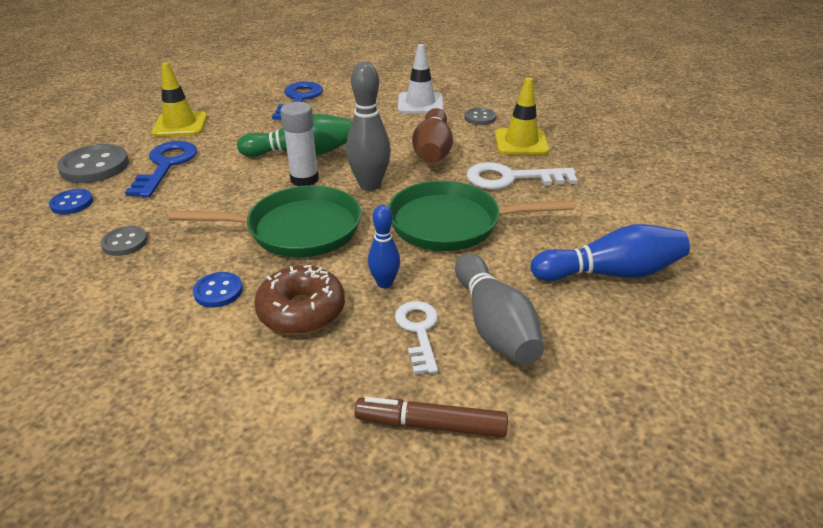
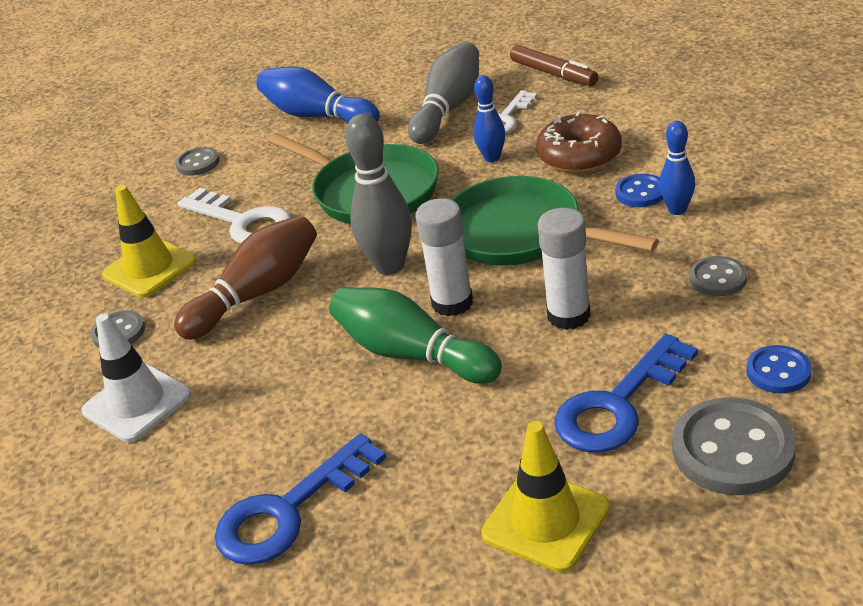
camera: 135 degrees left, 0 degrees up
(177, 285) = (677, 210): none -> blue bowling pin
(222, 193) = (568, 315): none -> white glue stick
(625, 202) = (198, 163): none -> grey button

